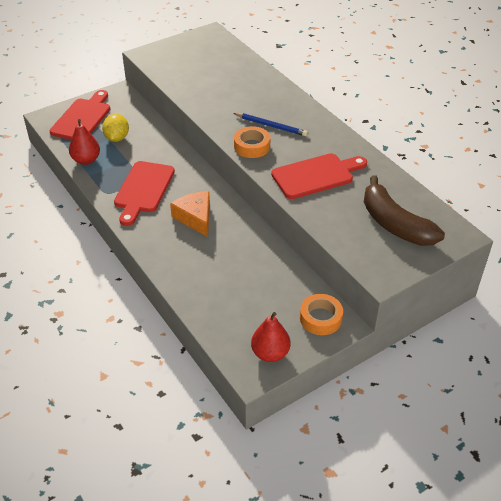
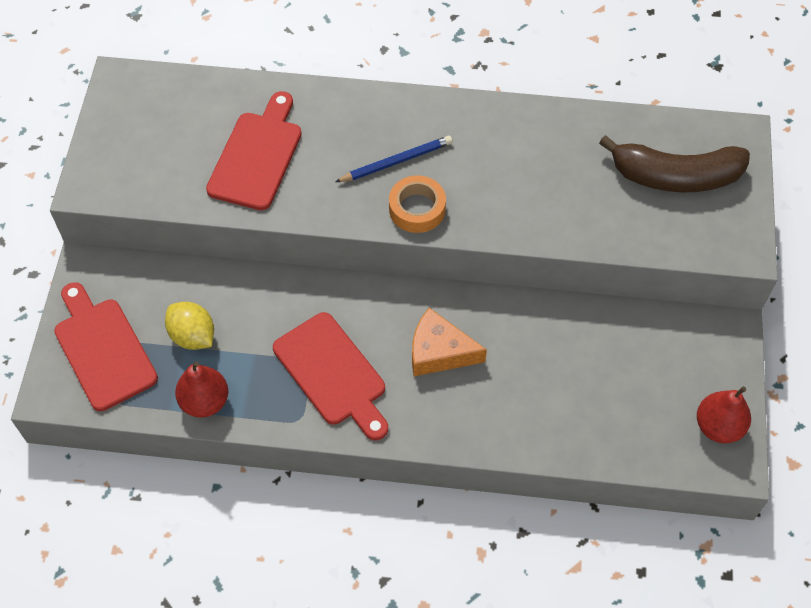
camera: 50 degrees left, 15 degrees up
(316, 175) = (531, 186): red cutting board -> red cutting board (257, 156)
(320, 318) = (706, 343): orange tape -> none

